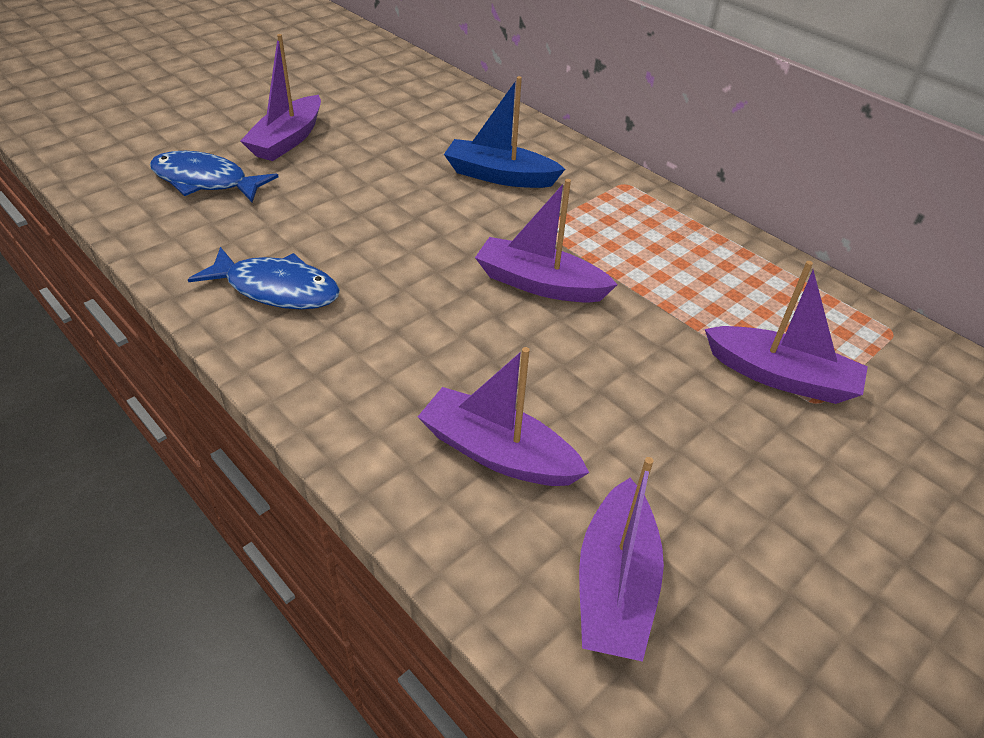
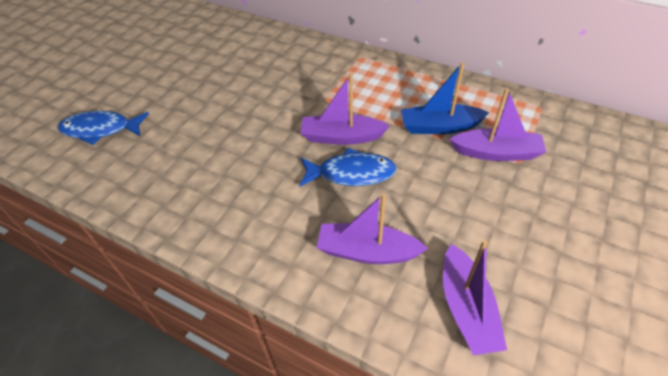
camera: 15 degrees left, 5 degrees up
(277, 289) = (184, 190): blue fish -> blue fish (351, 173)
(287, 140) = (141, 85): purple boat -> none
(499, 176) = (285, 73): blue boat -> blue boat (439, 127)

